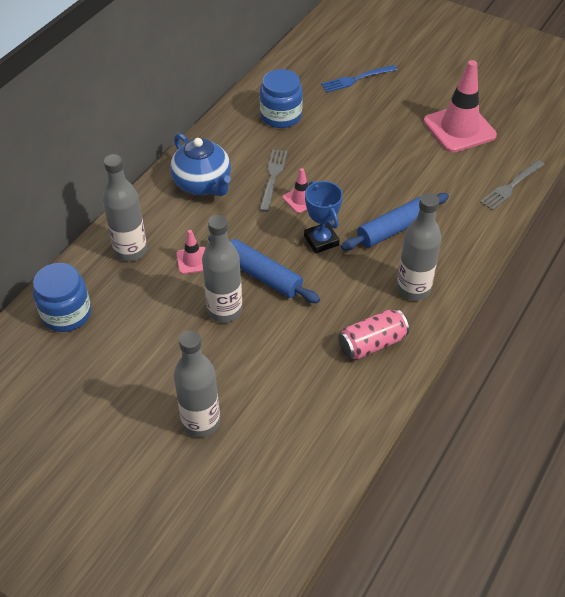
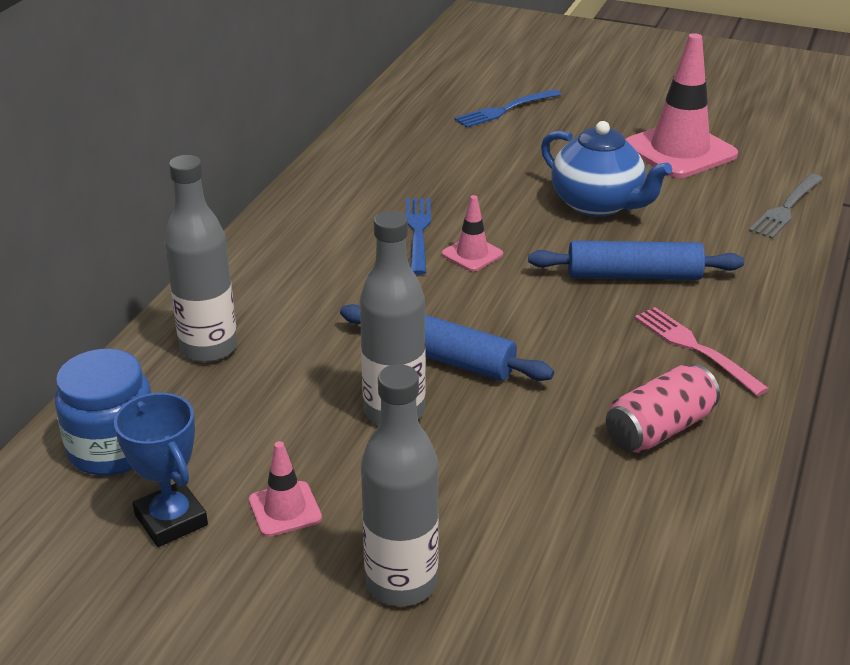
camera: 10 degrees left, 15 degrees down
(193, 260) = (319, 350): pink traffic cone -> pink traffic cone (285, 509)
(203, 184) = (308, 251): blue teapot -> blue teapot (598, 205)
(273, 177) = (418, 232): grey fork -> blue fork
(281, 116) = (406, 159): blue jar -> none
(321, 240) = (523, 302): blue trophy -> blue trophy (171, 520)
(394, 228) = (633, 275): blue rolling pin -> blue rolling pin turned 45 degrees clockwise
(413, 289) = (695, 348): grey bottle -> pink fork

